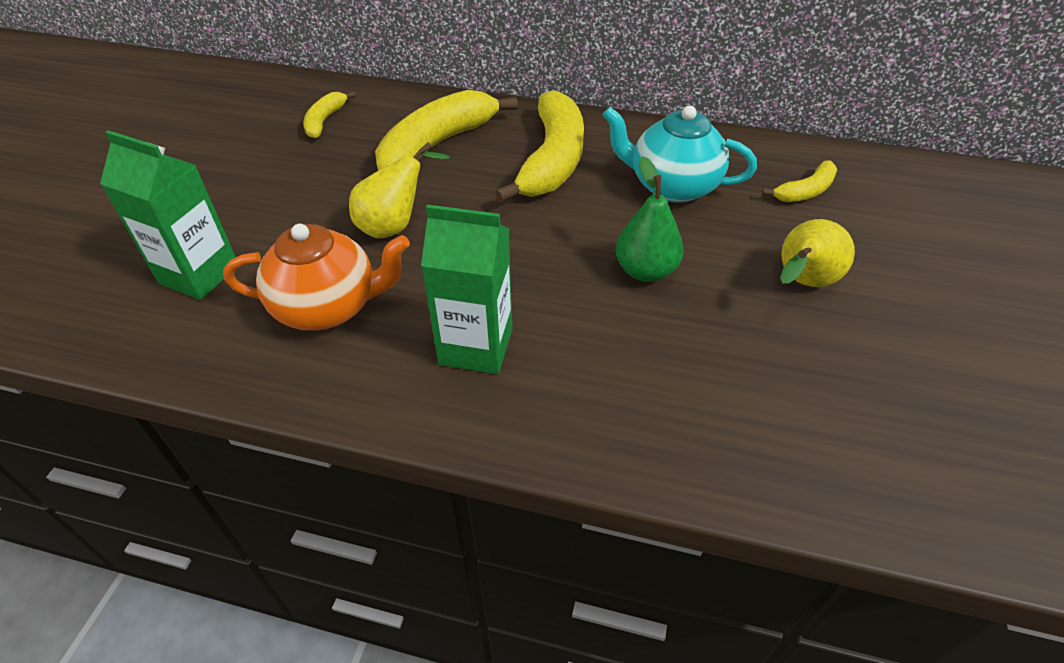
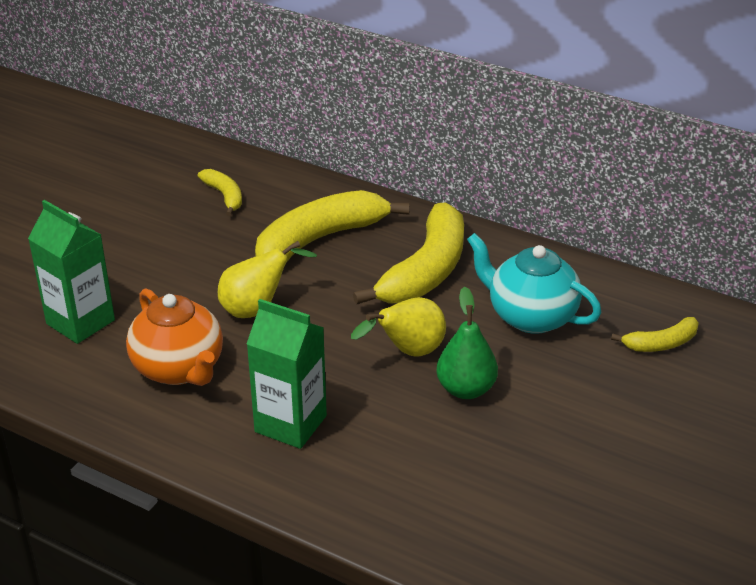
camera: 15 degrees right, 10 degrees down
(325, 121) = (224, 196): yellow banana -> yellow banana turned 120 degrees clockwise
(328, 307) = (179, 369): orange teapot -> orange teapot turned 45 degrees clockwise
(802, 283) = (606, 426): yellow pear -> yellow pear (408, 352)

